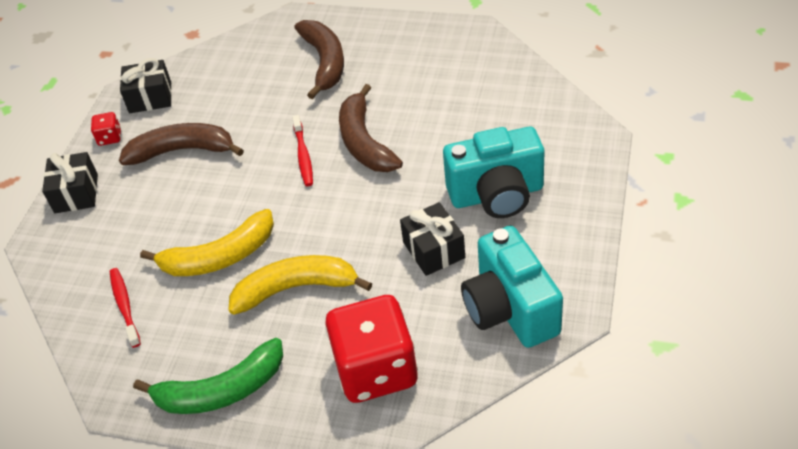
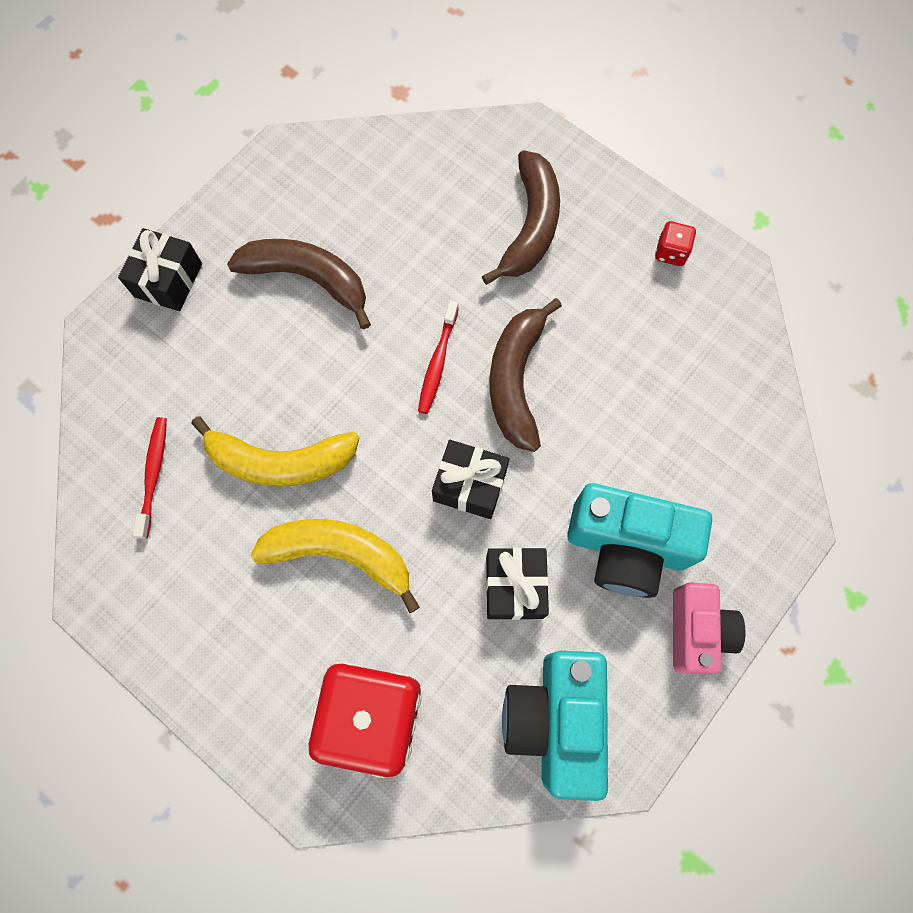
camera: 20 degrees right, 25 degrees up
(110, 137) = (238, 213): red dice -> red dice (671, 252)
(150, 98) = (307, 174): black gift -> black gift (470, 485)
(221, 390) = (203, 648): green banana -> none
(574, 217) = (696, 631): none -> pink camera

